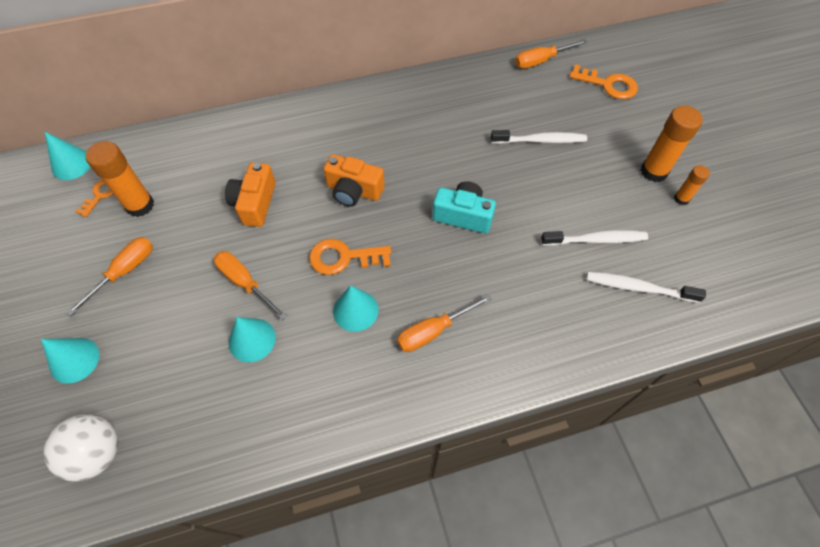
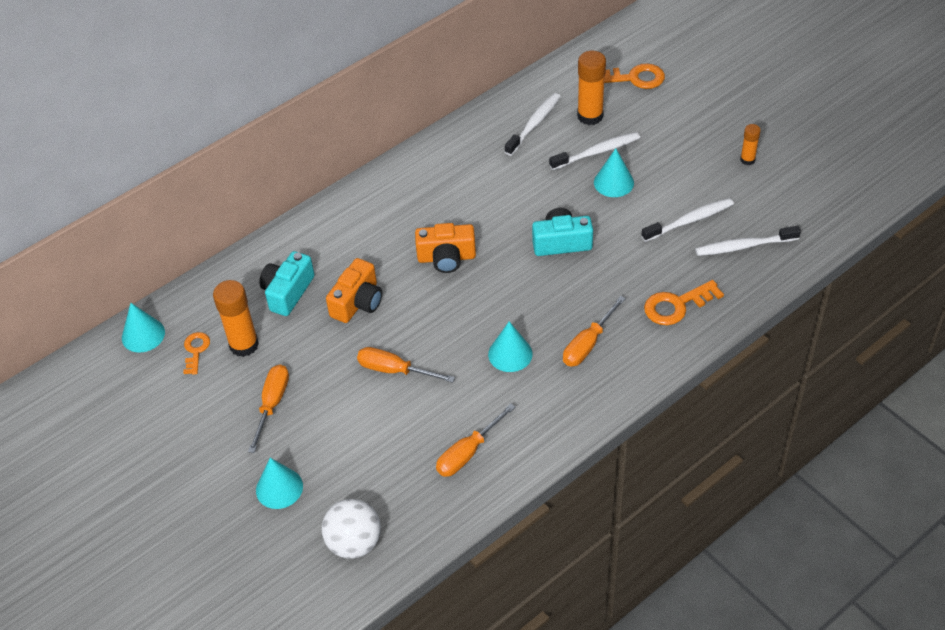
camera: 20 degrees left, 10 degrees down
(205, 171) = (288, 292): none -> turquoise camera
(252, 340) = (432, 411): turquoise cone -> turquoise cone (613, 182)
(255, 203) = (357, 302): orange camera -> orange camera turned 135 degrees counterclockwise
(344, 257) = (473, 316): orange key -> orange key (677, 305)
(497, 96) = (534, 124): none -> white toothbrush
(541, 61) = (559, 76): orange screwdriver -> orange screwdriver (468, 453)
(653, 171) = (713, 144): orange glue stick -> orange glue stick (590, 116)

